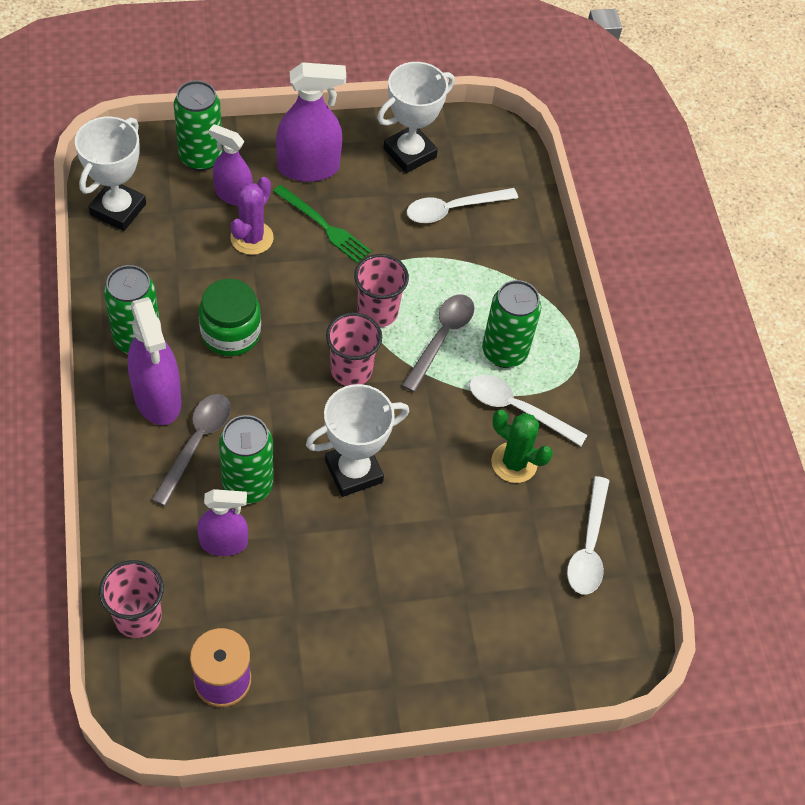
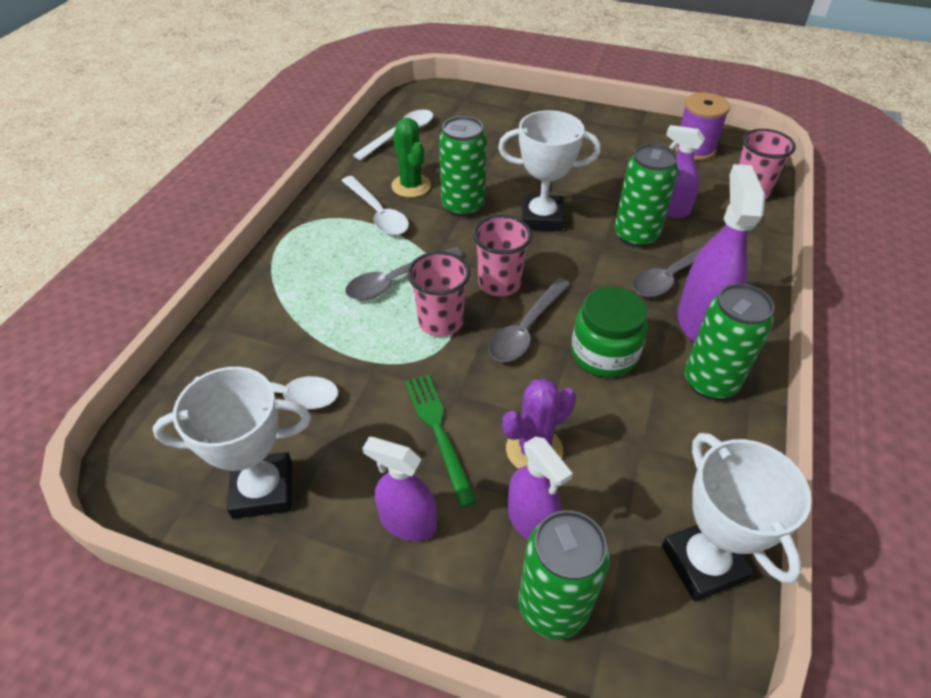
camera: 145 degrees left, 10 degrees down
(118, 209) = (703, 563): white trophy -> white trophy turned 75 degrees counterclockwise
(304, 332) = (526, 329): none -> grey spoon
(308, 167) = (408, 522): purple spray bottle -> purple spray bottle, size x0.65
(504, 352) = (351, 252): green can -> green can (463, 206)

